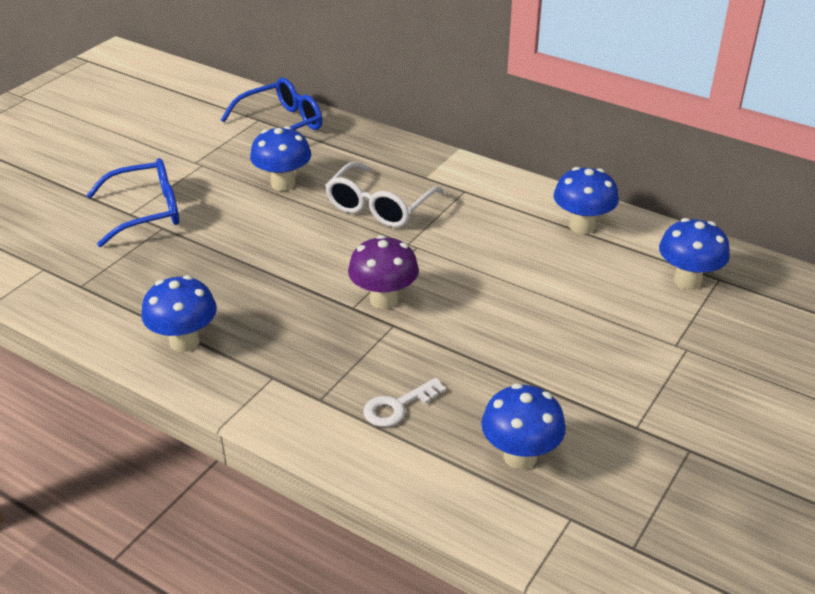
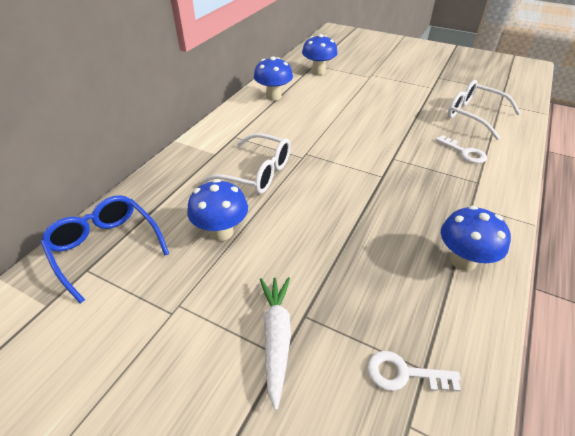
camera: 95 degrees left, 5 degrees up
(83, 274) = (404, 374): none -> white key
(147, 212) = (276, 338): blue glasses -> white carrot
(384, 300) = (369, 163): purple mushroom -> none
(520, 456) = (473, 115): blue mushroom -> white glasses

